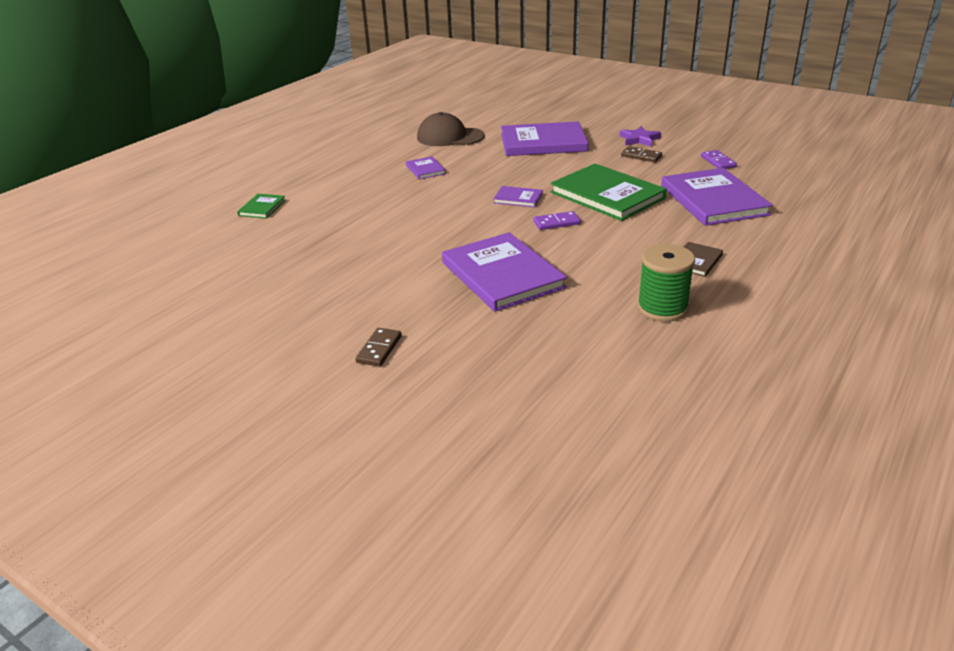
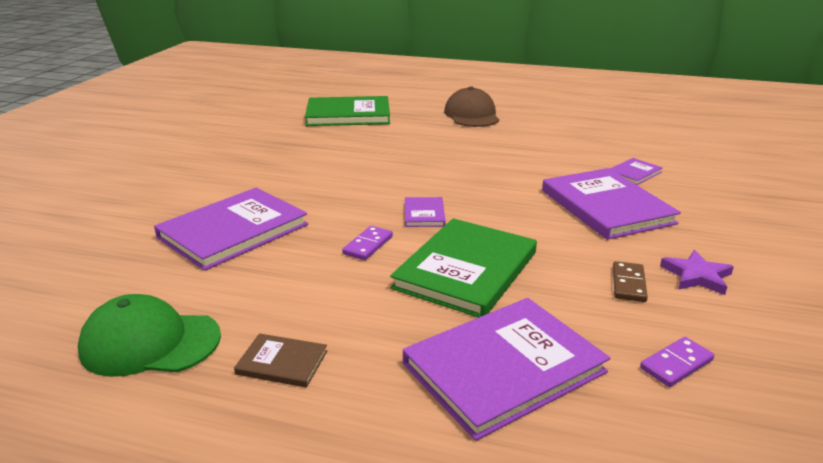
camera: 70 degrees right, 5 degrees down
(262, 208) = (348, 115): green book -> green book, size x2.17
(379, 349) = (101, 199): brown domino -> none
(425, 169) = (470, 157): purple book -> purple book (634, 173)
(450, 137) = (569, 154): brown cap -> brown cap (471, 115)
(556, 223) = (368, 245): purple domino -> purple domino turned 60 degrees clockwise
(662, 308) = (150, 343): green spool -> green cap

